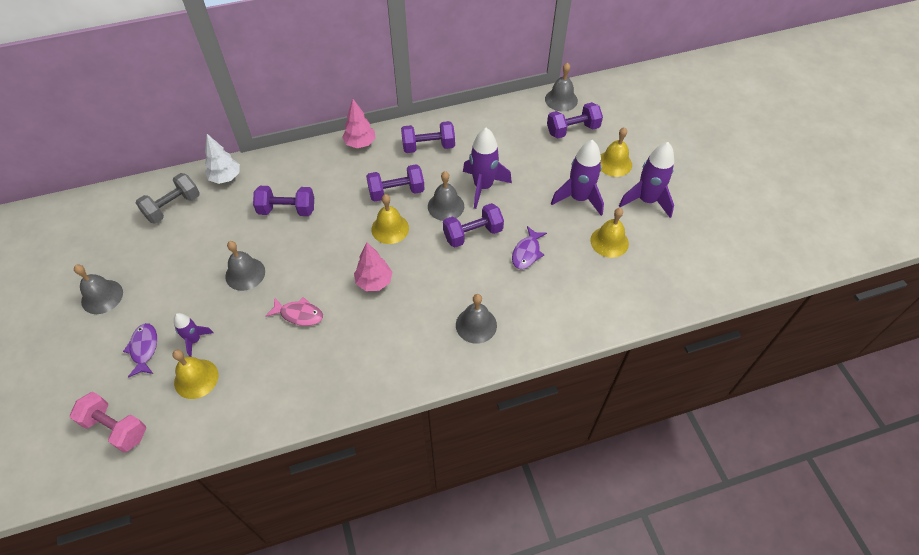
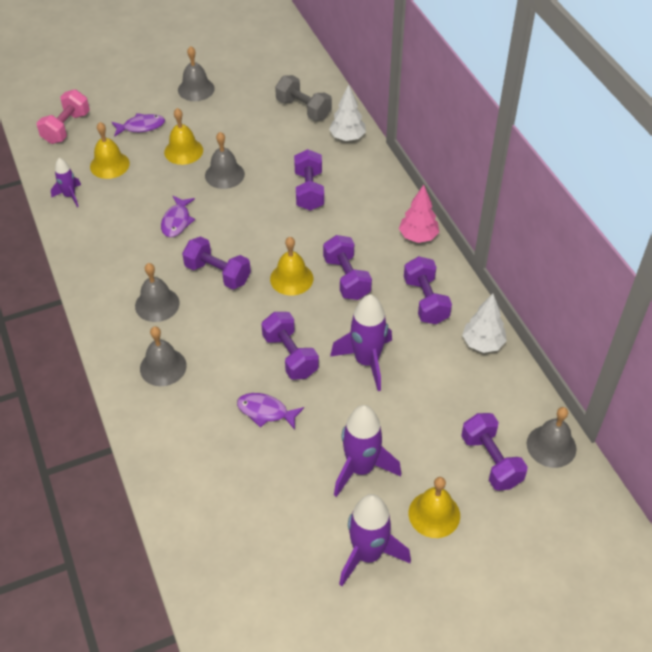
camera: 85 degrees right, 5 degrees down
(195, 340) = (149, 156): purple rocket -> purple rocket (70, 196)
(299, 314) = (177, 221): pink fish -> purple fish
(374, 282) = (218, 274): pink tree -> purple dumbbell
(446, 206) = (330, 326): grey bell -> grey bell (157, 304)
(473, 120) = (483, 343): none -> white tree
(609, 242) = (290, 504): yellow bell -> yellow bell (183, 151)

